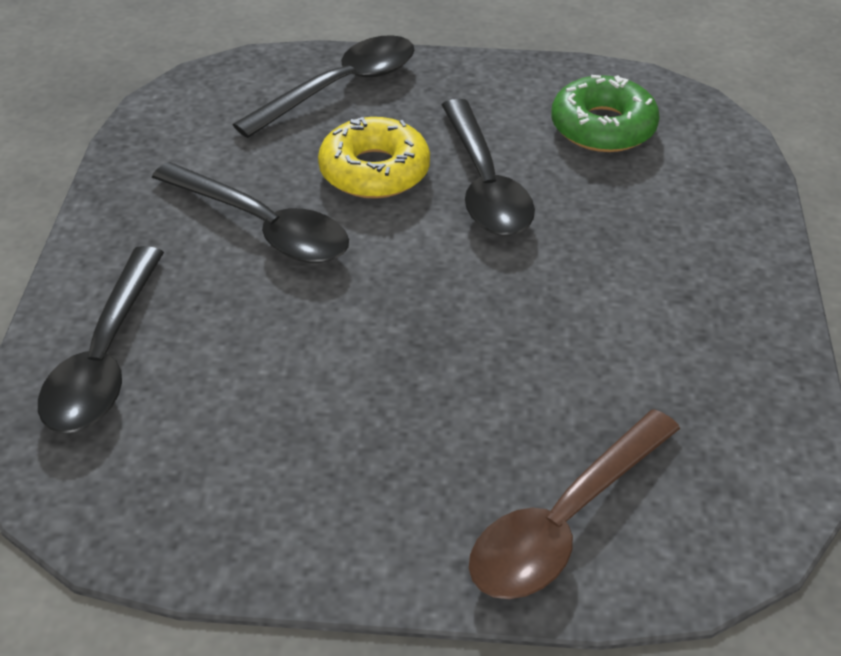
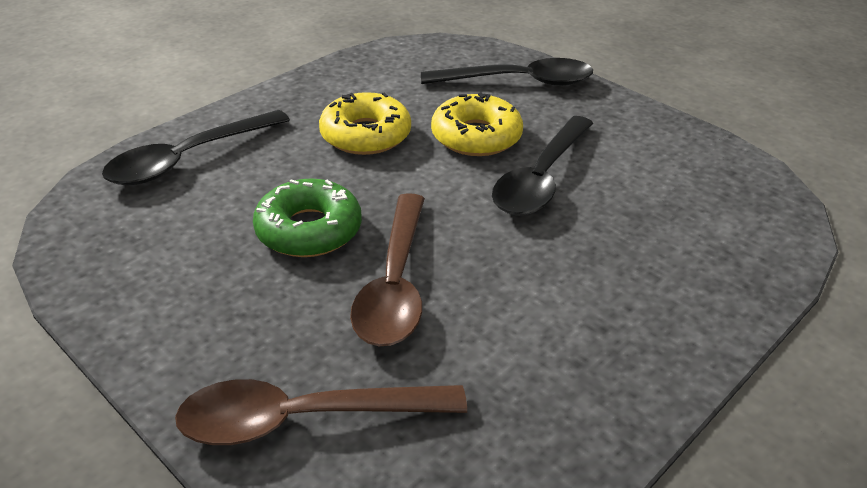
camera: 40 degrees right, 5 degrees down
(263, 227) = (365, 135): black spoon -> yellow donut
(487, 361) = (395, 284): none -> brown spoon
(603, 127) = (682, 184): green donut -> green donut (309, 230)

